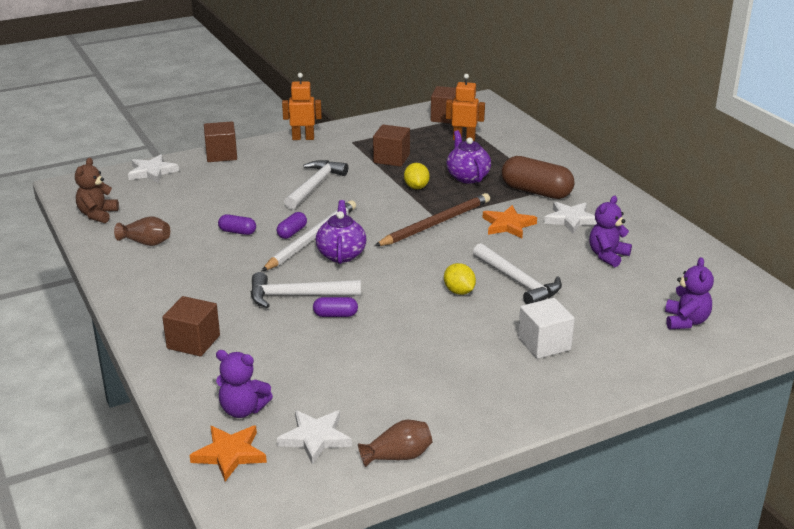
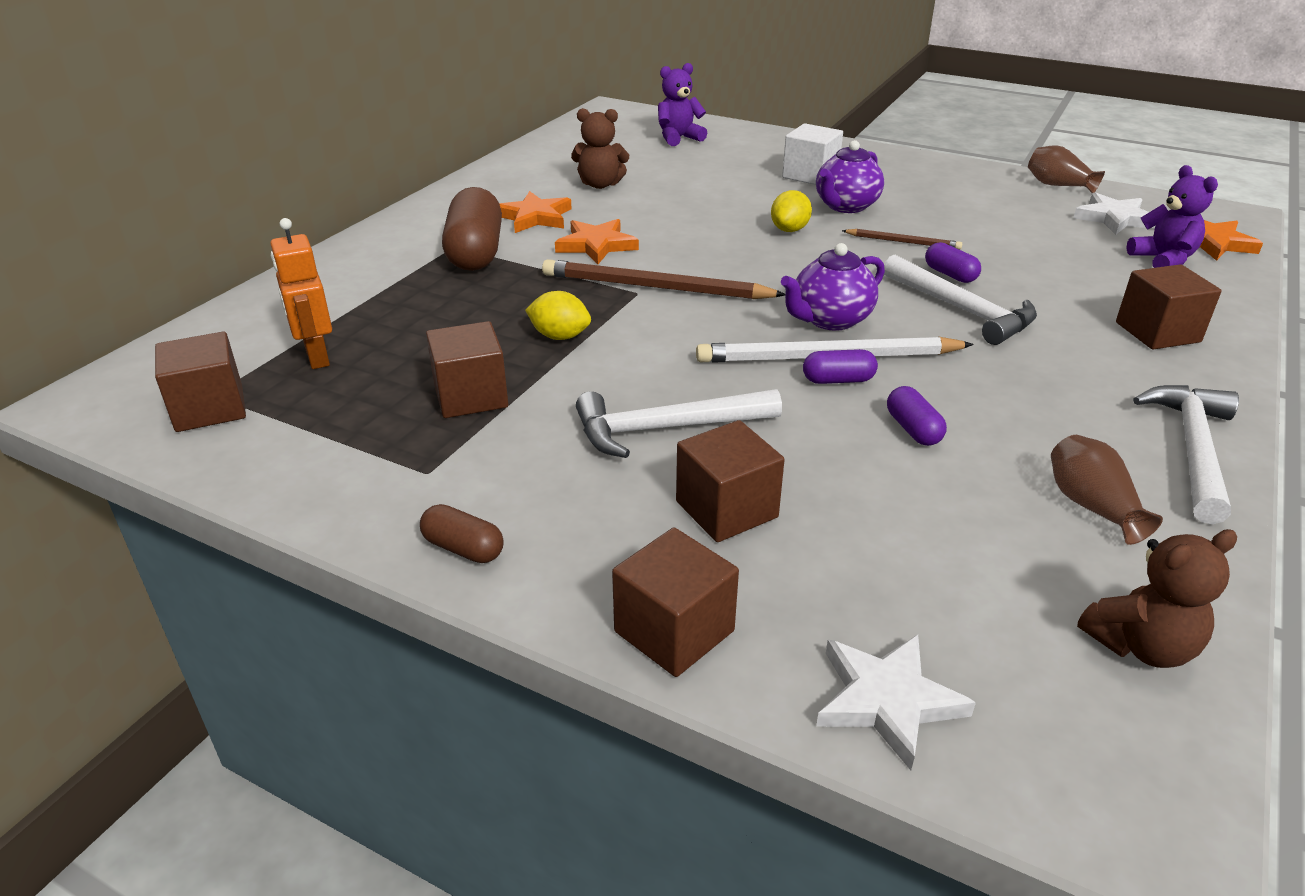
camera: 125 degrees left, 5 degrees up
(255, 180) = (726, 509): none -> brown cube
(303, 138) = (463, 548): orange robot -> brown capsule
(394, 322) = (903, 242): none -> brown pencil
(416, 187) = (560, 336): yellow lemon -> yellow lemon turned 60 degrees clockwise
(467, 177) = (477, 309): purple teapot -> purple teapot (845, 206)
(518, 282) = (722, 209): white hammer -> white hammer (1192, 450)
(571, 219) = (535, 217): white star -> orange star
(607, 256) = (600, 184): purple teddy bear -> brown teddy bear

